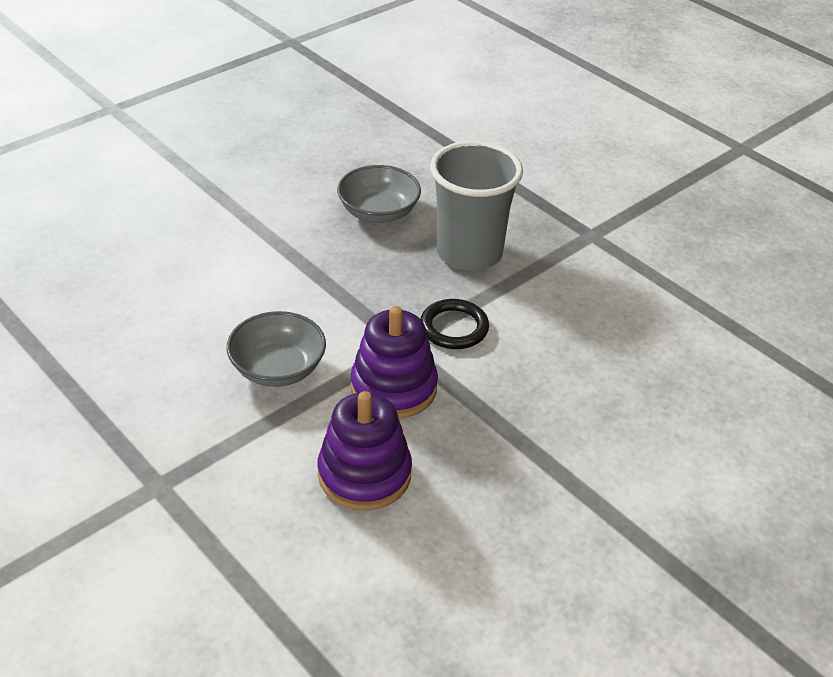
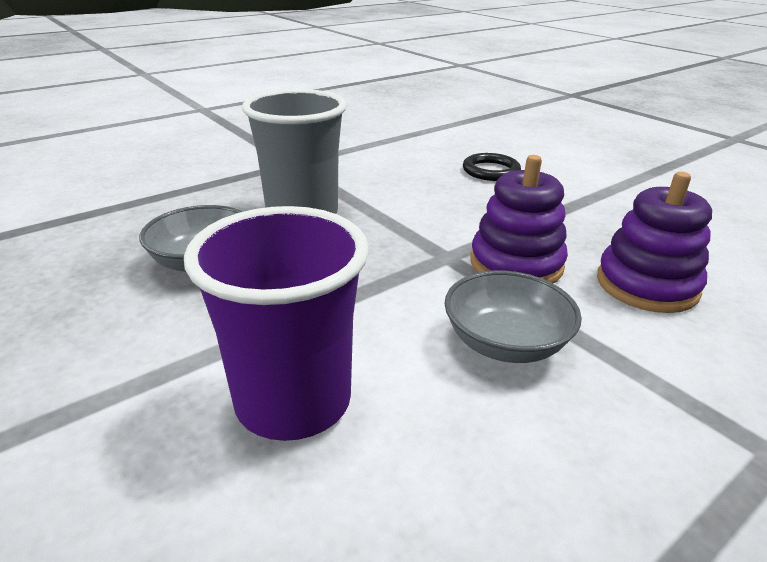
camera: 85 degrees left, 10 degrees down
(223, 272) = (293, 402): none -> purple cup
(454, 328) = (419, 229): black ring -> black ring (491, 171)

